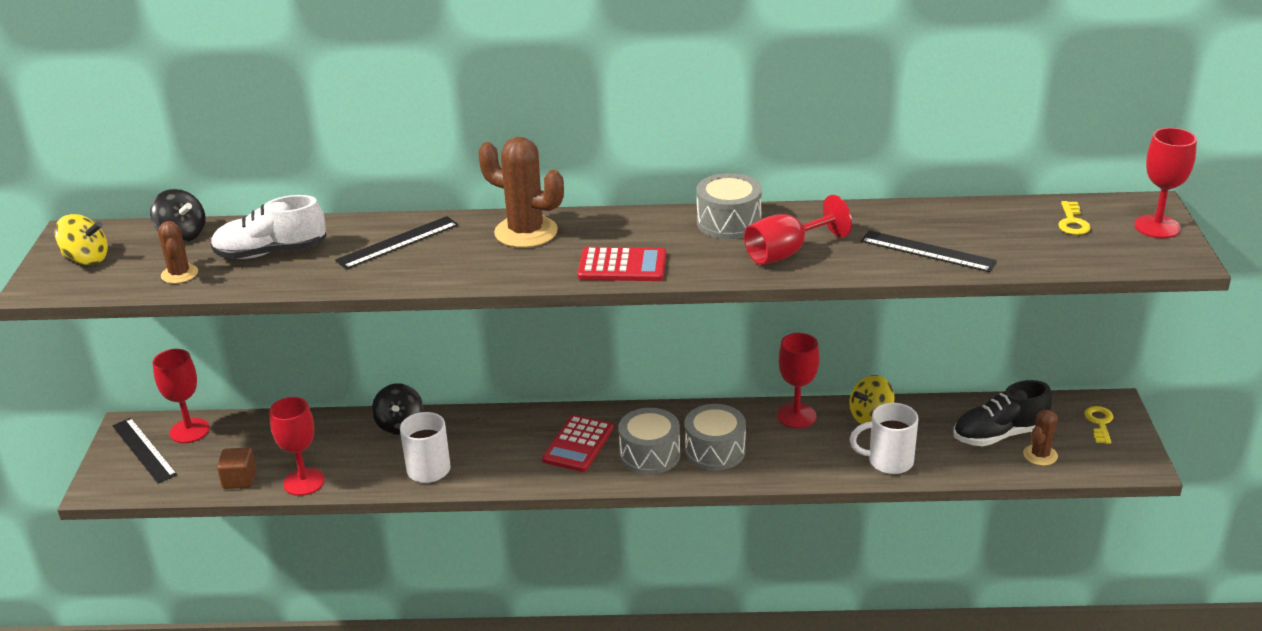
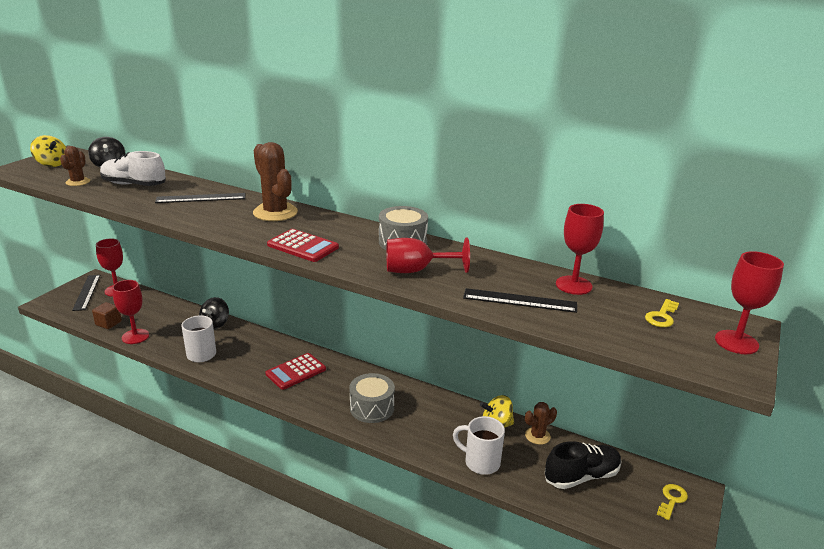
camera: 25 degrees right, 5 degrees down
(650, 454) = (330, 394): grey drum -> none
(796, 416) = (445, 406): red goblet -> red goblet (573, 285)
(927, 251) = (519, 300): black ruler -> black ruler turned 45 degrees counterclockwise
(999, 434) = (581, 476): black shoe -> black shoe turned 150 degrees clockwise
(1040, 455) = (601, 505): brown cactus -> brown cactus (537, 436)

